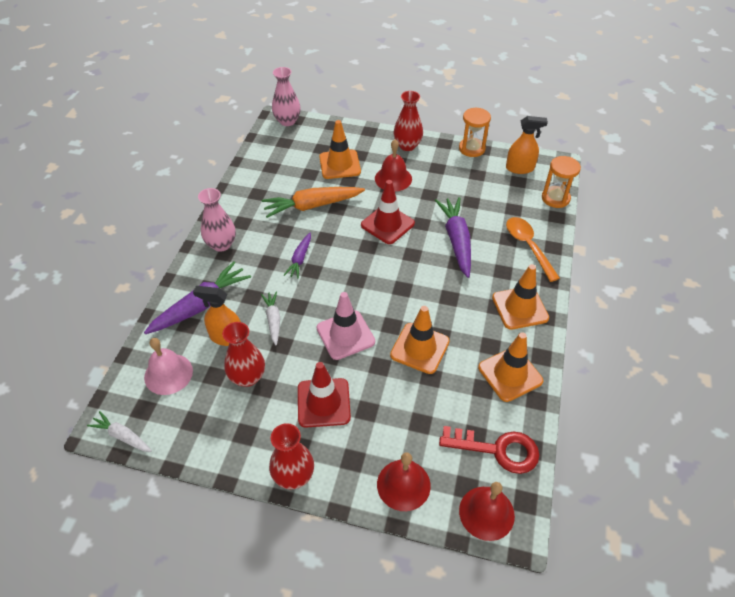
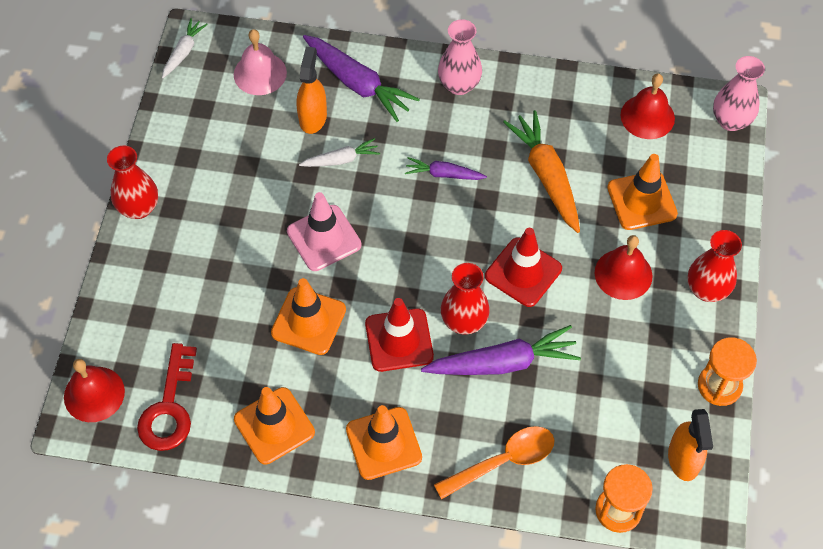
camera: 85 degrees right, 10 degrees up
(247, 377) = (258, 147): red vase -> red vase (464, 321)
(323, 403) = (227, 225): red traffic cone -> red traffic cone (399, 340)
(403, 485) = (127, 311): red bell -> red bell (647, 116)

